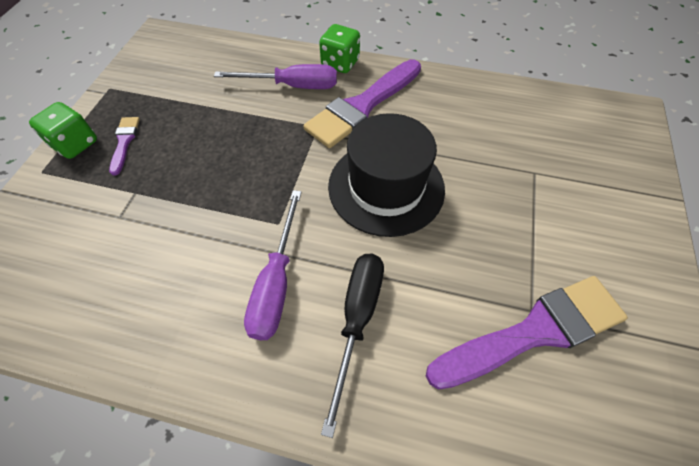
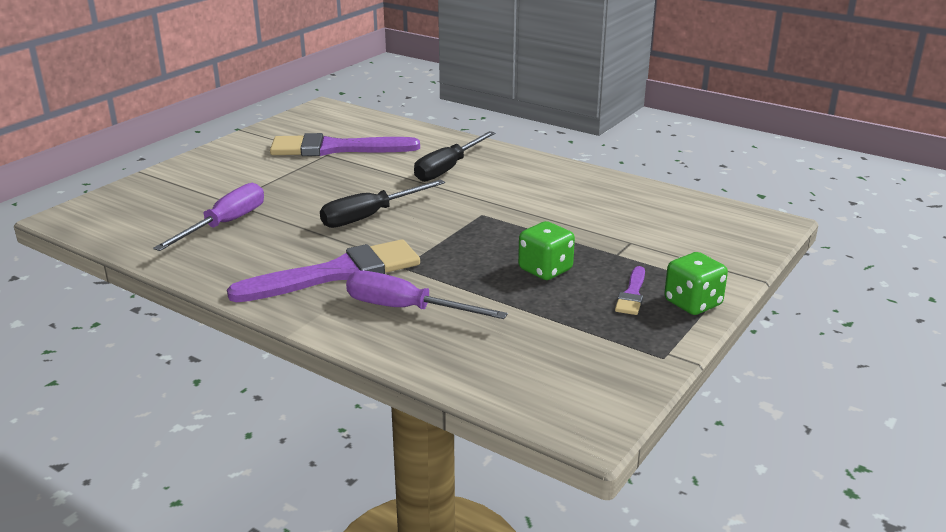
camera: 160 degrees left, 30 degrees down
(276, 283) = (498, 190): purple screwdriver -> purple screwdriver (225, 224)
(340, 63) = (323, 322): green dice -> green dice (545, 270)
(386, 187) = (370, 216): black hat -> black screwdriver

